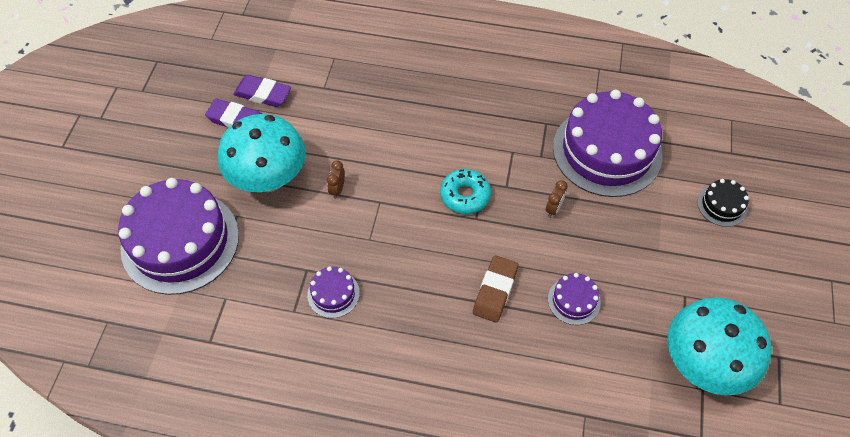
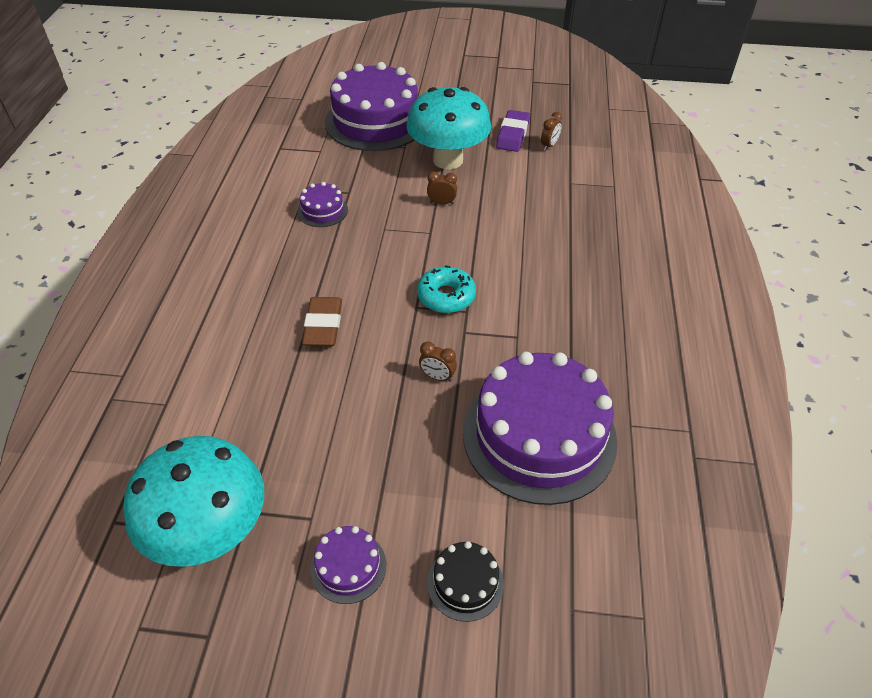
camera: 85 degrees right, 10 degrees down
(263, 94) = (549, 145): purple eraser -> brown clock
(495, 291) = (323, 325): brown eraser -> brown eraser turned 75 degrees clockwise
(574, 300) = (308, 395): purple cake -> purple cake (348, 566)

